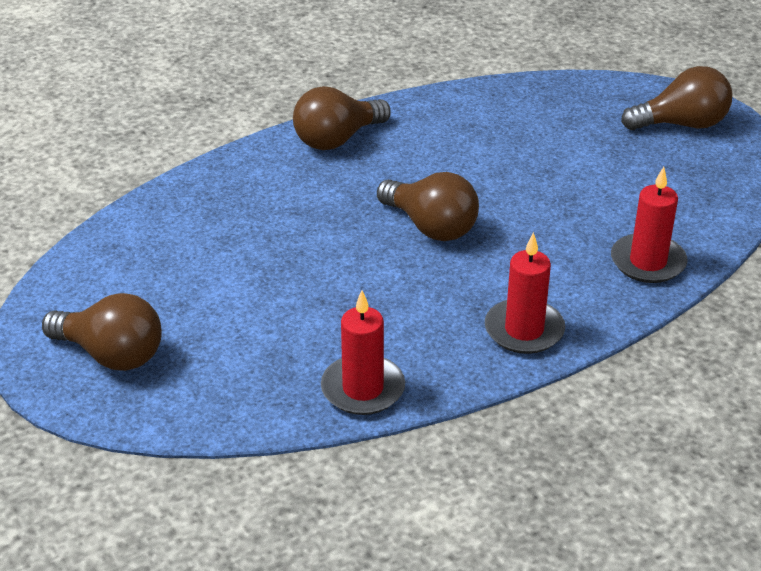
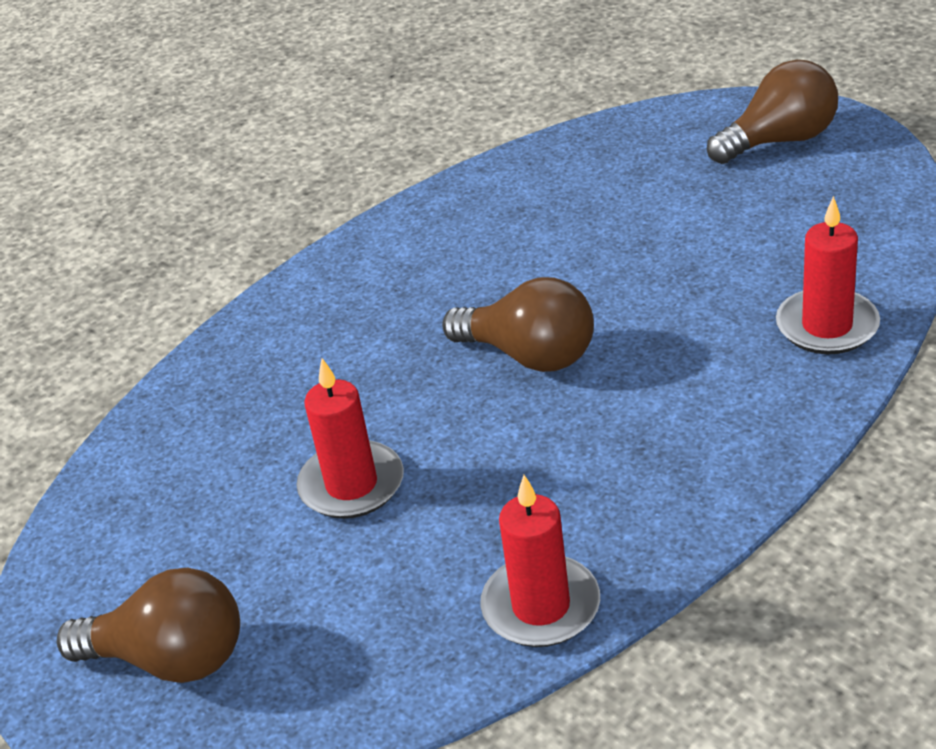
camera: 10 degrees left, 0 degrees up
(337, 139) = (356, 272): brown light bulb -> none
(524, 330) = (715, 461): red candle -> red candle (351, 485)

